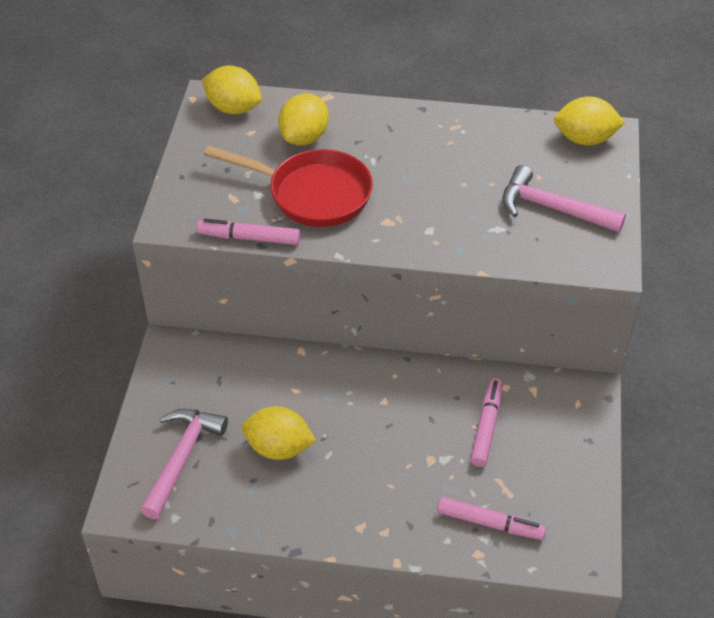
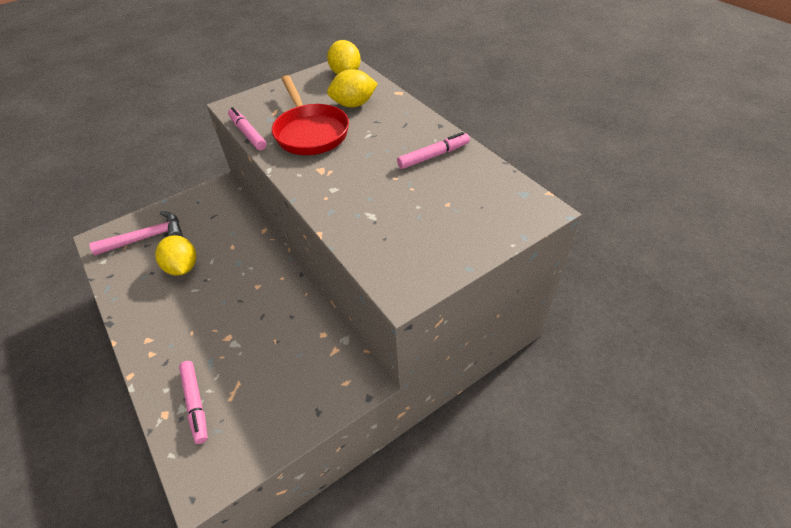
camera: 50 degrees right, 0 degrees up
(486, 426) = (279, 346): pink marker -> pink marker (433, 156)
(552, 208) = (424, 228): pink hammer -> none
(585, 139) = (516, 202): yellow lemon -> none

